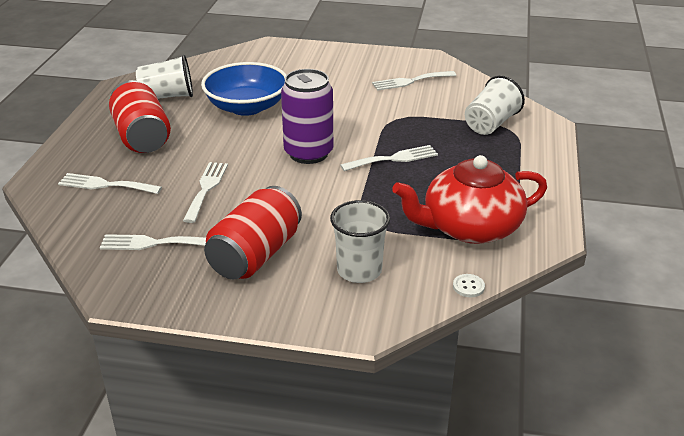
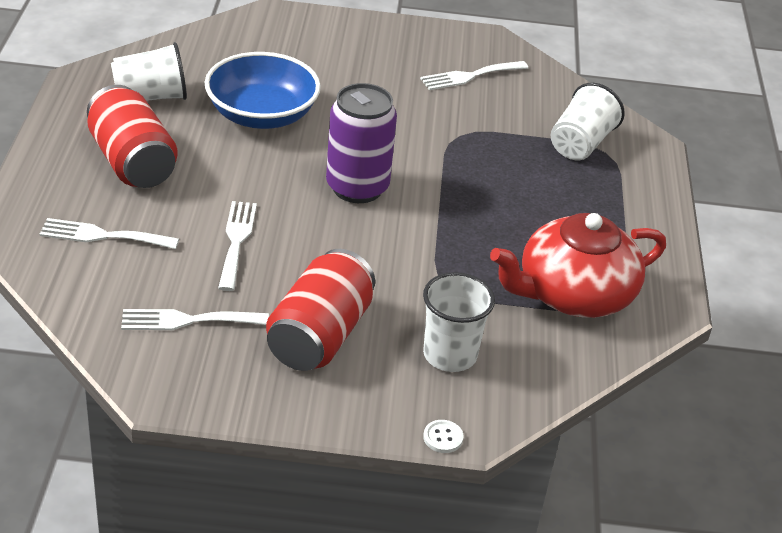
camera: 10 degrees left, 5 degrees up
(393, 159) = (466, 196): white fork -> none
(468, 287) = (581, 374): white button -> white button (443, 437)

